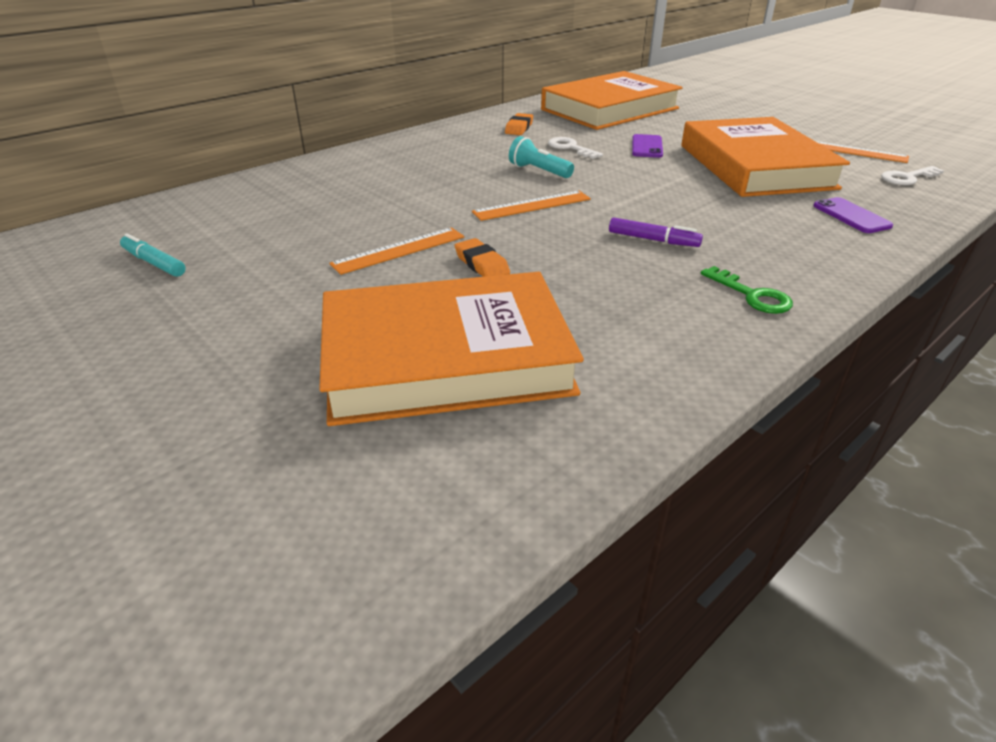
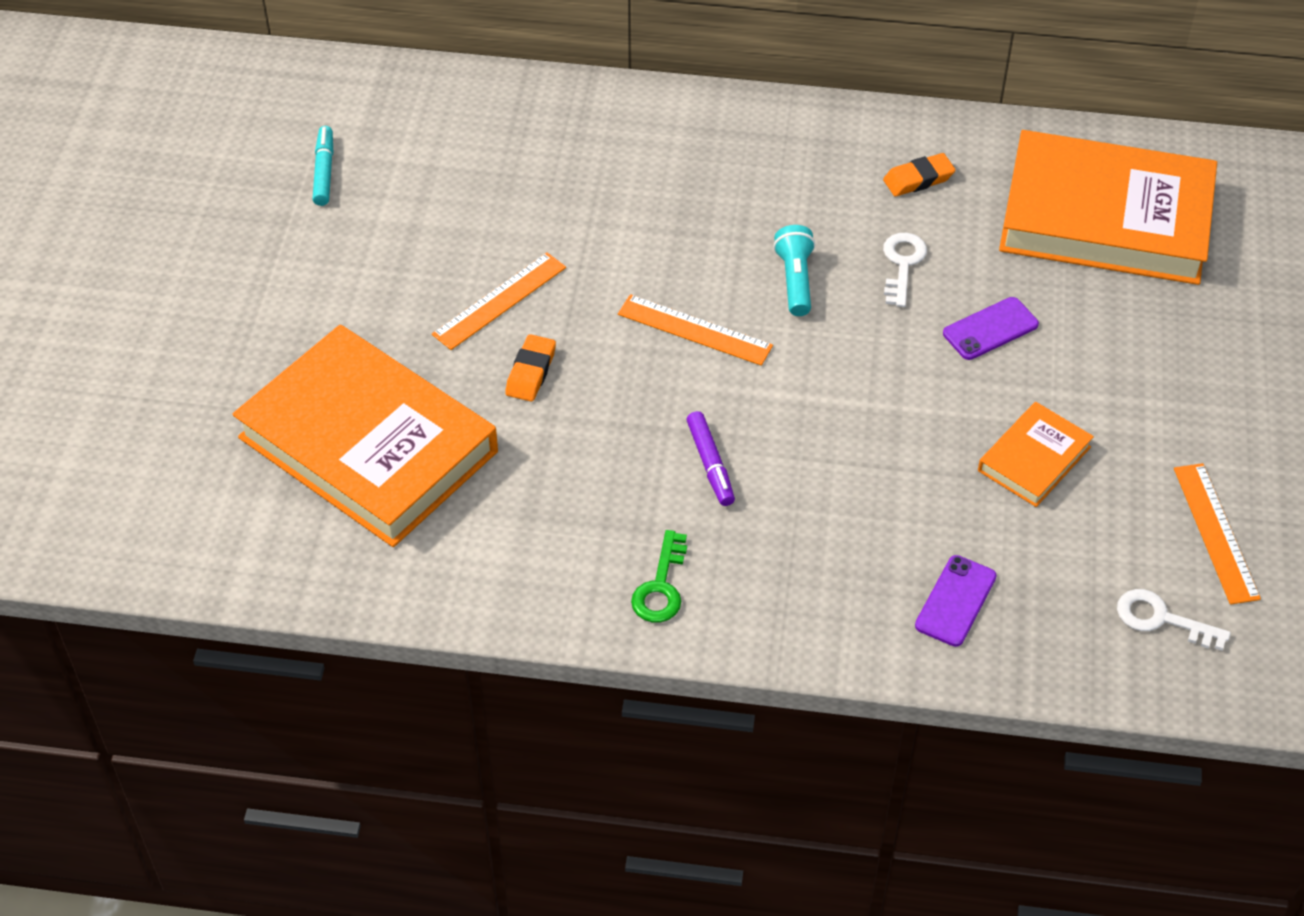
camera: 50 degrees right, 15 degrees up
(399, 250) = (499, 301): orange ruler -> orange ruler turned 60 degrees counterclockwise
(755, 166) = (1034, 459): orange book -> orange book, size x0.46

